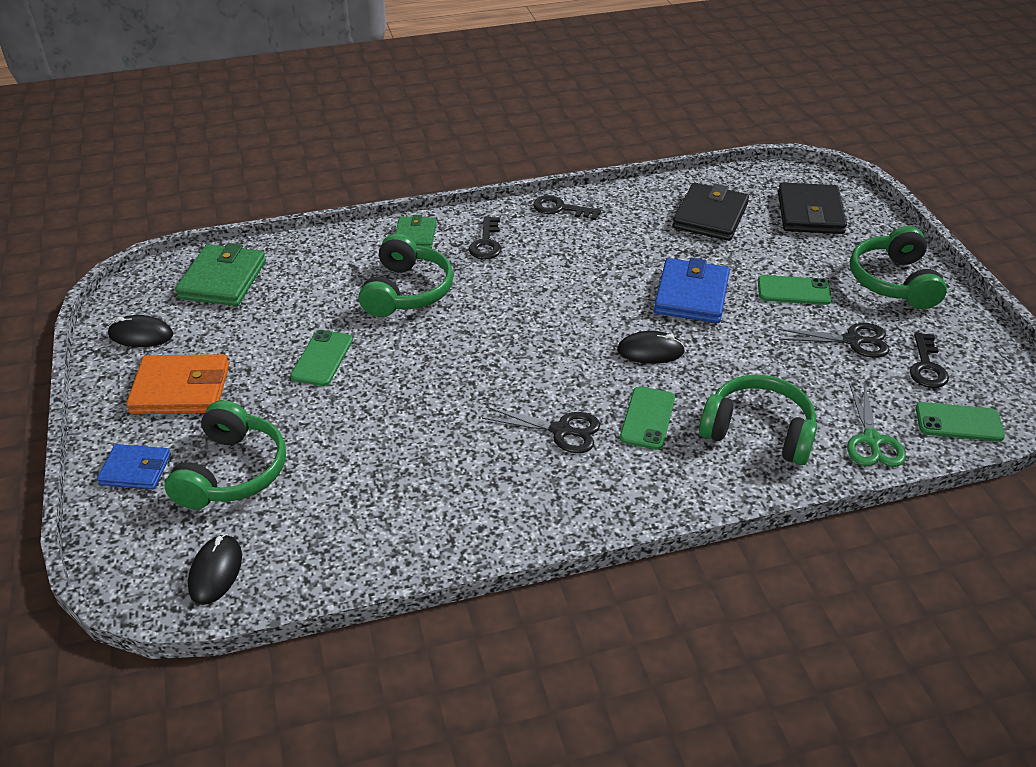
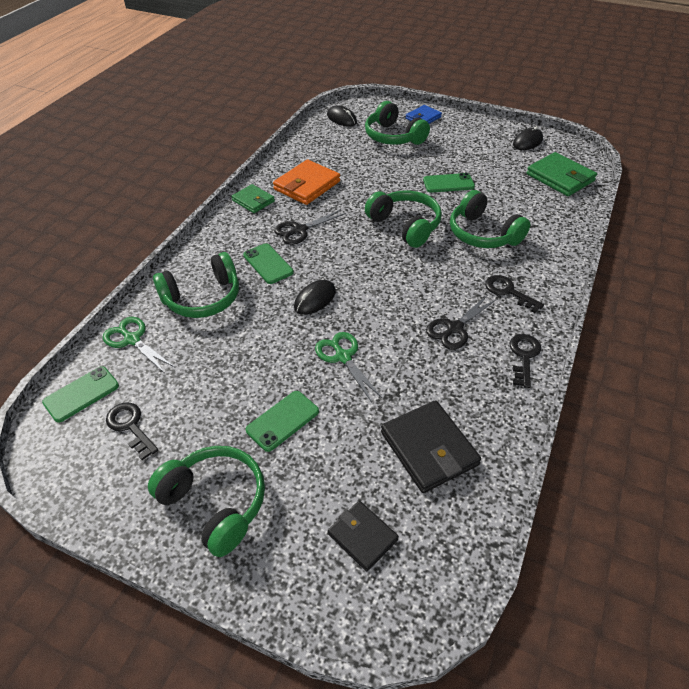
camera: 130 degrees right, 5 degrees up
(181, 389) = (468, 140): orange wallet -> orange wallet (307, 185)
(322, 358) = (448, 183): green phone -> green phone turned 60 degrees counterclockwise
(415, 236) = (547, 264): green wallet -> green wallet (253, 201)
(453, 351) = (405, 225): none -> green headphones
(560, 209) = (524, 356): black key -> black key turned 45 degrees counterclockwise
(691, 295) = (343, 357): blue wallet -> green scissors
(810, 213) = (362, 537): black wallet -> black wallet, size x0.62
(852, 341) = (200, 407): black scissors -> black scissors (454, 328)

